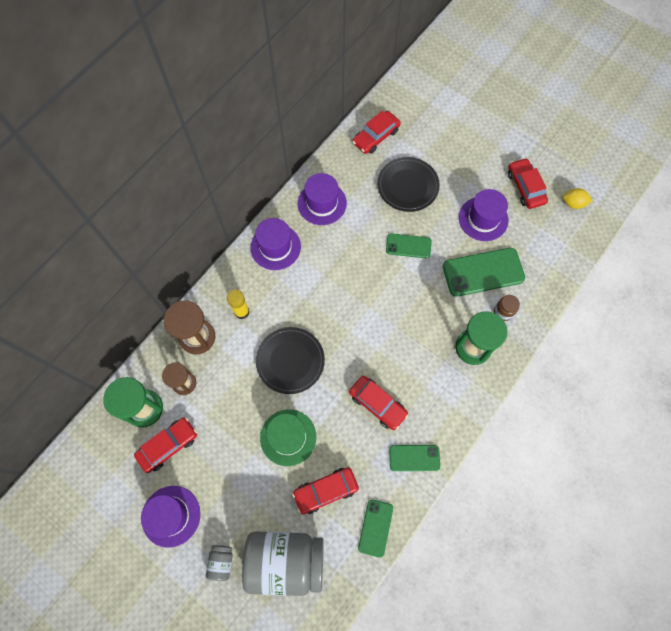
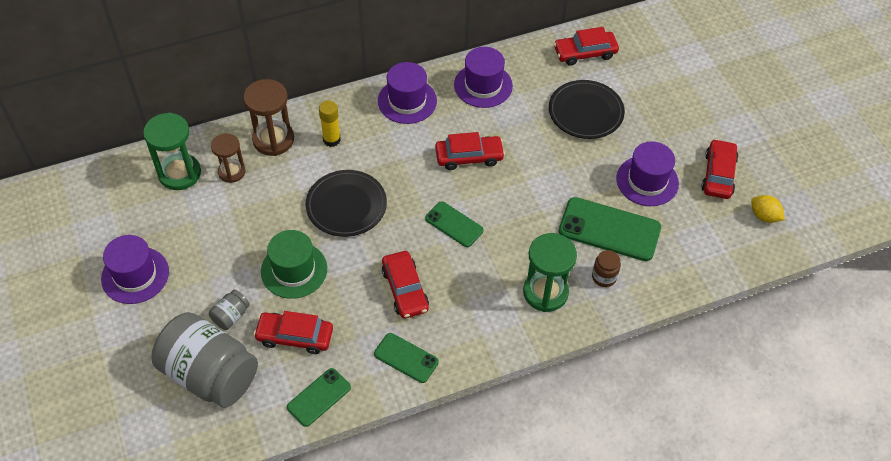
camera: 30 degrees right, 15 degrees down
(168, 445) = (177, 215): red car -> red car (469, 157)
(221, 562) = (150, 340): grey jar -> grey jar (231, 316)
(408, 246) = (545, 166): green phone -> green phone (454, 224)

